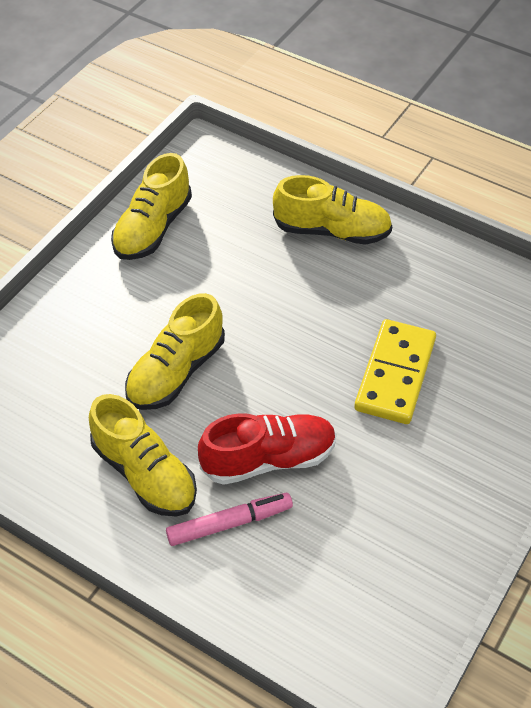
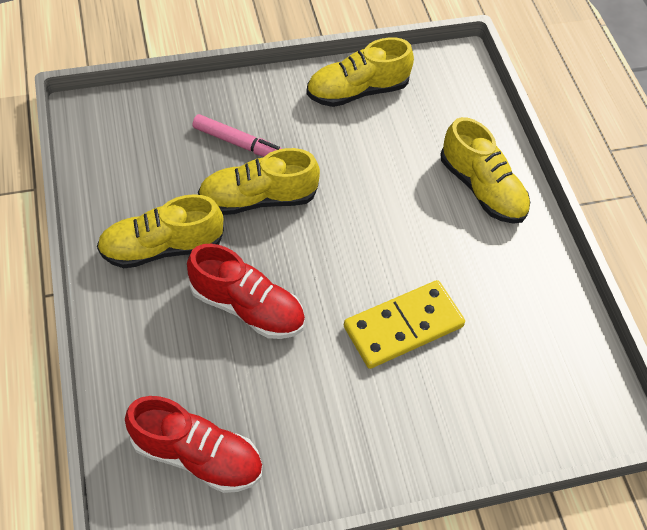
camera: 40 degrees right, 5 degrees up
(145, 474) = (162, 248): yellow shoe -> yellow shoe turned 75 degrees clockwise
(229, 523) = (173, 326): pink marker -> pink marker (239, 144)
(365, 597) = (197, 455): none -> red shoe

